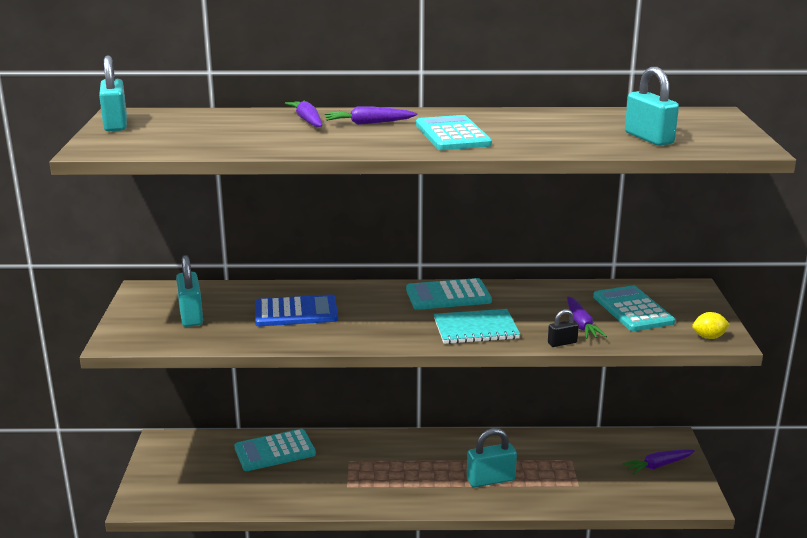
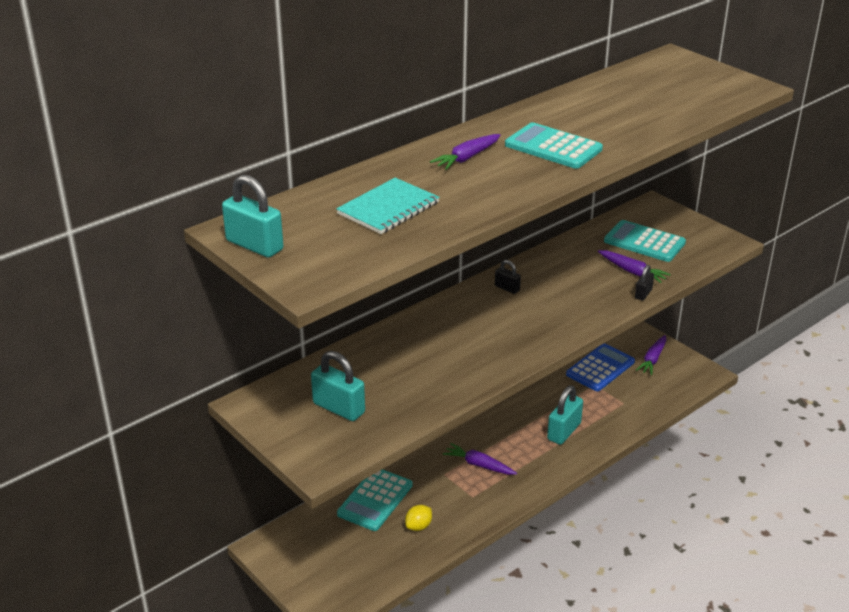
camera: 40 degrees left, 10 degrees up
(296, 312) = (419, 360): blue calculator -> blue calculator (600, 368)
(307, 120) = (412, 173): purple carrot -> purple carrot (479, 465)
(448, 296) = (507, 288): turquoise calculator -> black padlock
(476, 329) = (572, 310): turquoise notebook -> turquoise notebook (388, 208)
(648, 138) = (682, 100): turquoise padlock -> none
(709, 337) = (719, 244): yellow lemon -> yellow lemon (418, 526)

